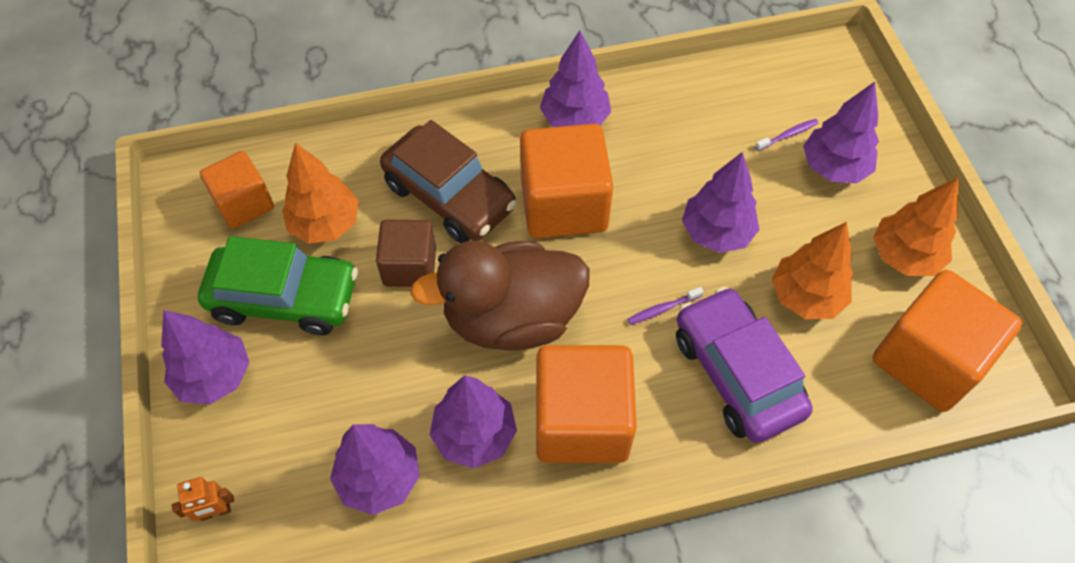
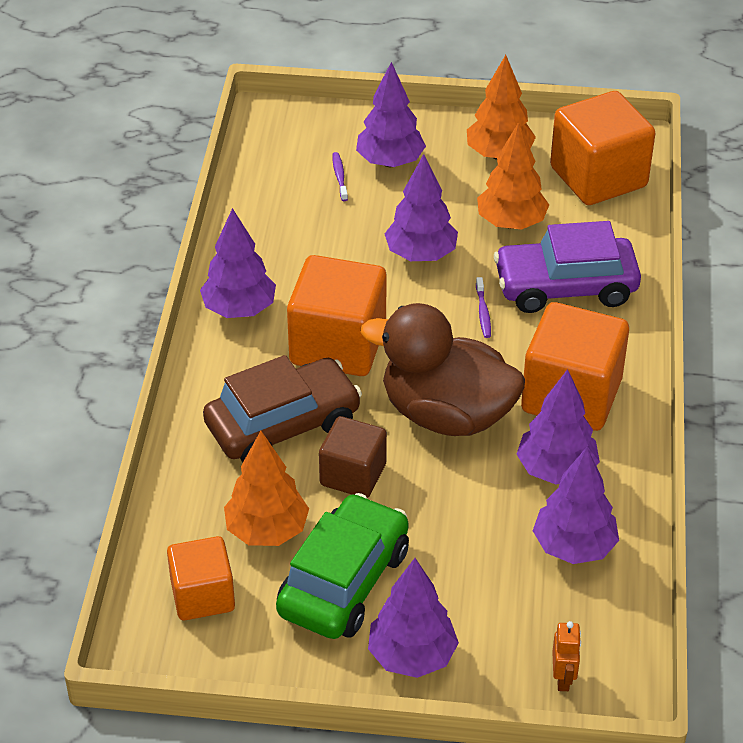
camera: 70 degrees left, 15 degrees down
(511, 318) = (446, 414): brown duck -> brown duck turned 105 degrees clockwise

